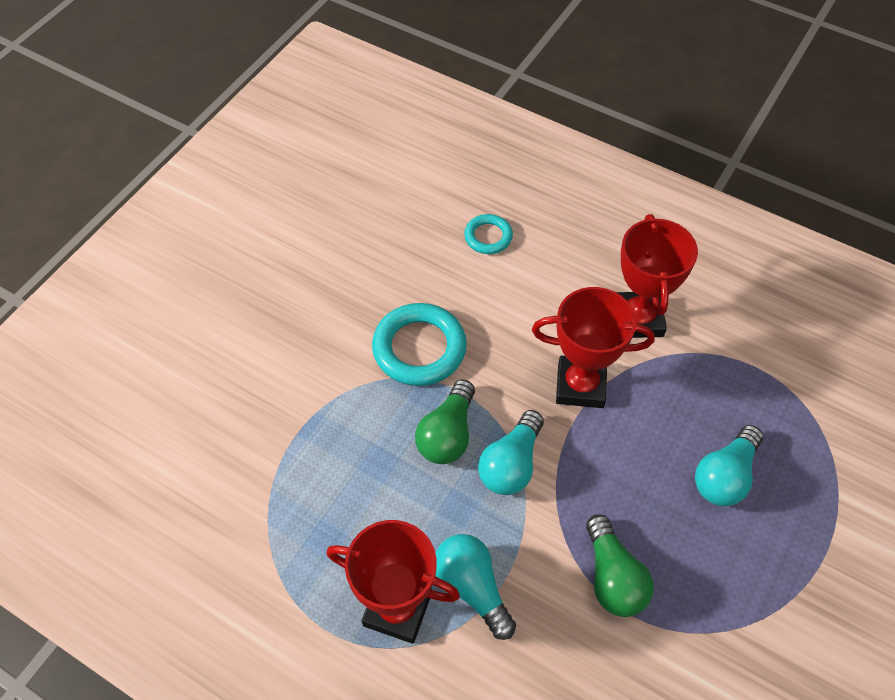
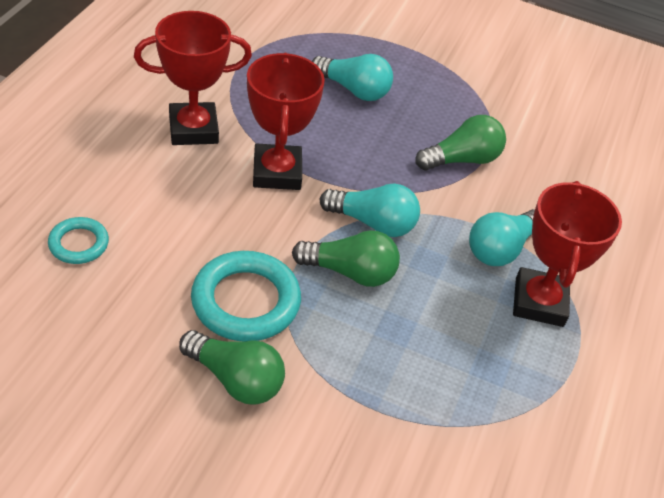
camera: 105 degrees left, 10 degrees down
(341, 336) = (236, 379): none -> green light bulb

